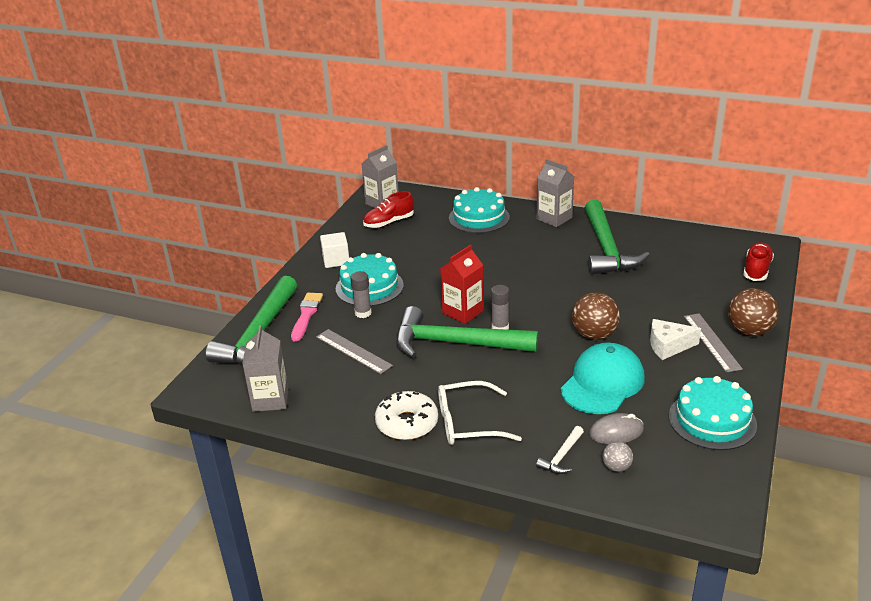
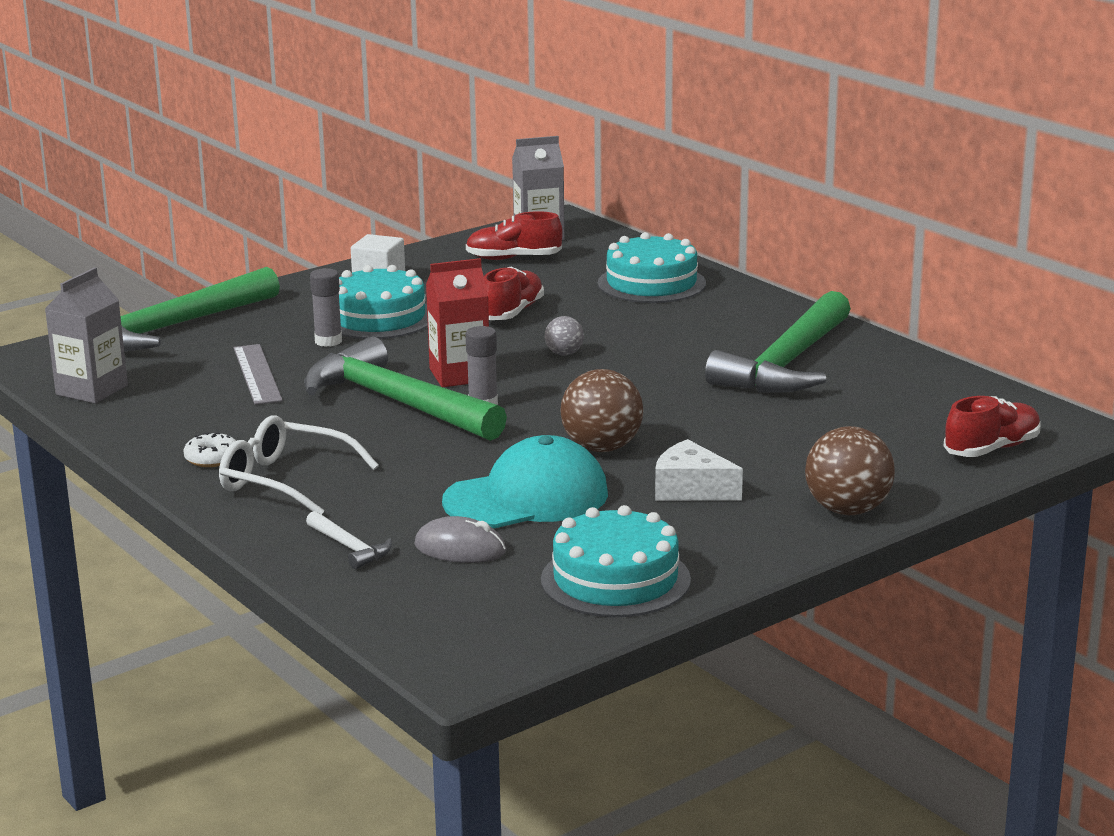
camera: 30 degrees right, 10 degrees down
(306, 315) = (256, 324): pink brush -> none
(407, 423) = (212, 458): white donut -> white donut, size x0.55
(435, 259) = (512, 312): none -> red shoe
(554, 218) = (765, 311): grey carton -> none
(561, 456) = (349, 547): white hammer -> white hammer turned 105 degrees counterclockwise
(616, 467) = (401, 580): grey ball -> grey ball (564, 354)
(712, 342) = (765, 504): grey ruler -> none

